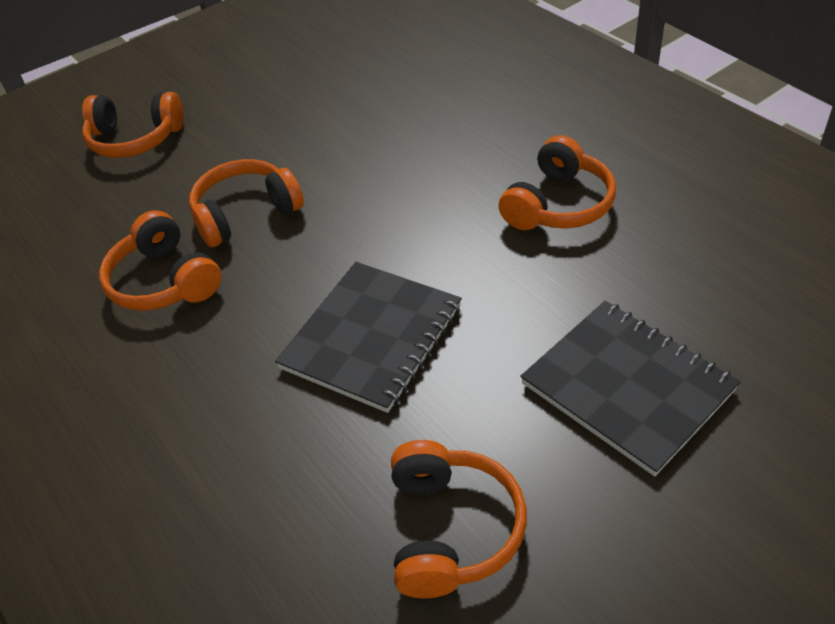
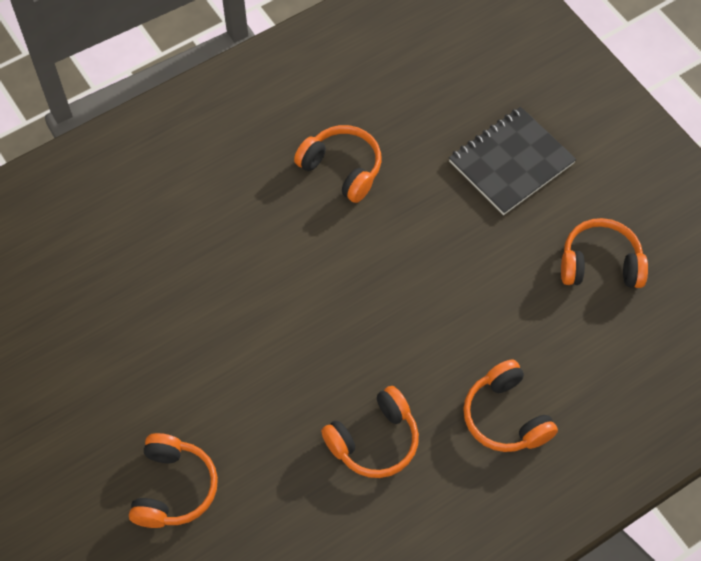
camera: 90 degrees left, 15 degrees up
(246, 214) = (306, 383): orange headphones -> orange headphones (506, 416)
(372, 337) = (453, 297): black notebook -> none

